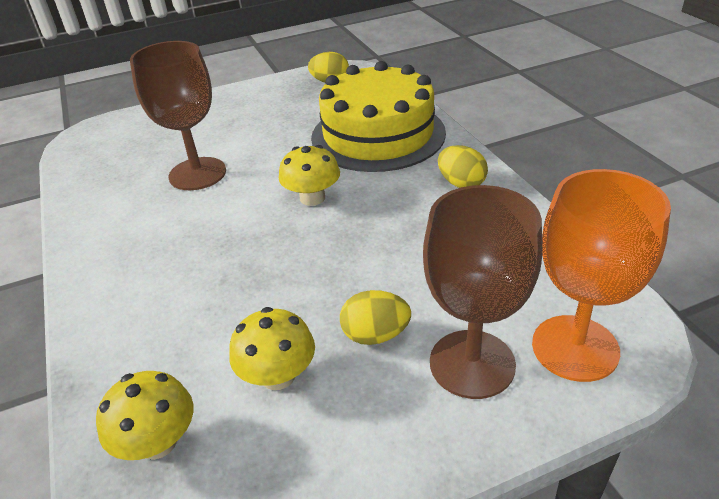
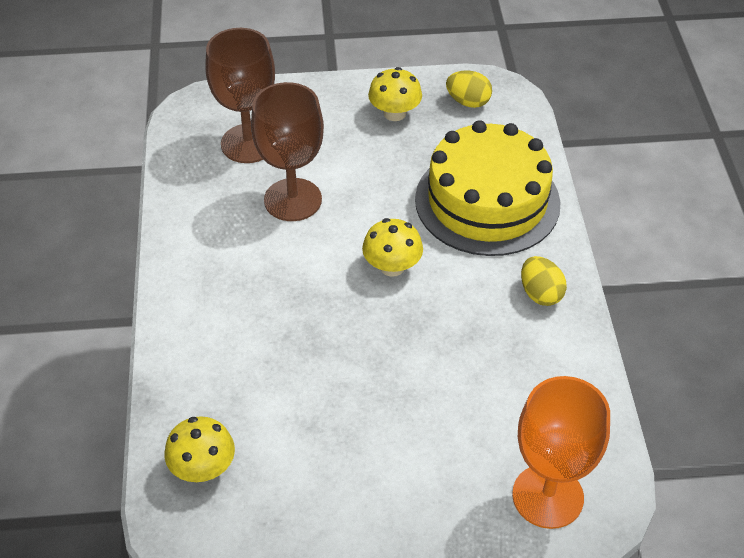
camera: 15 degrees right, 10 degrees up
(278, 375) = (304, 443): yellow mushroom -> yellow mushroom (394, 113)
(375, 335) = (393, 432): yellow egg -> none
(472, 363) = (458, 482): brown goblet -> brown goblet (248, 143)

